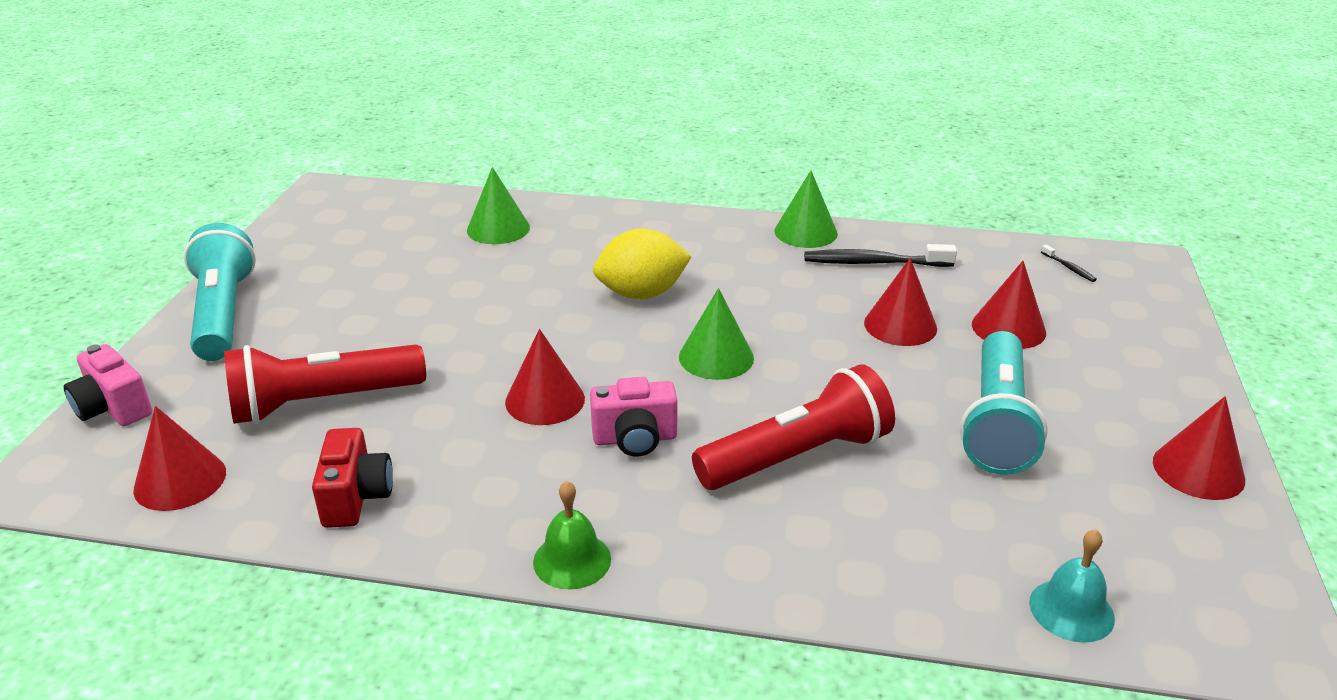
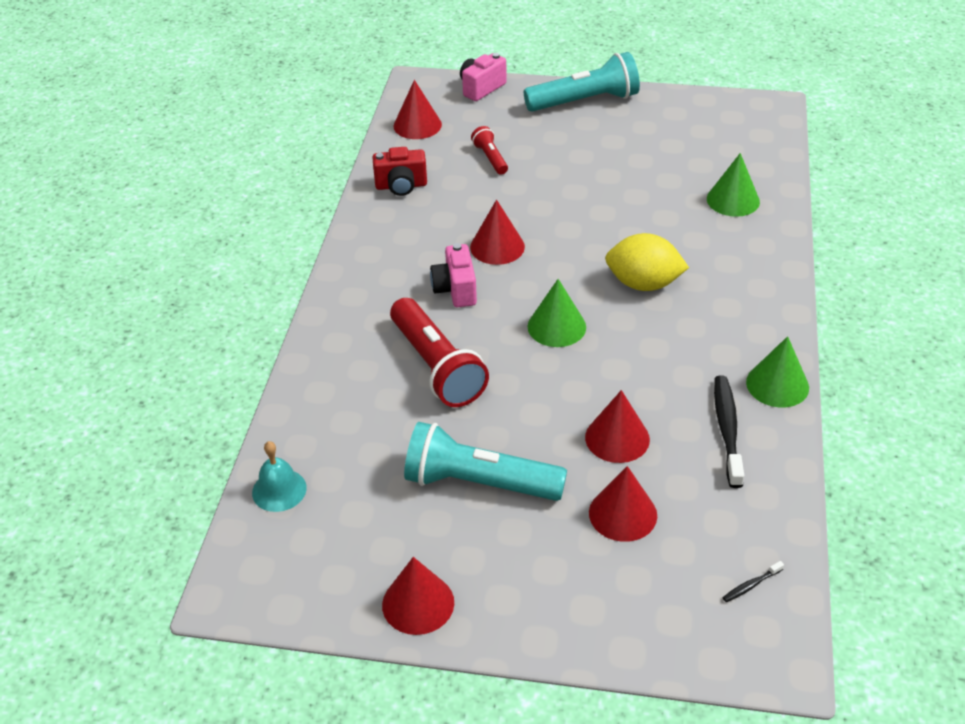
camera: 90 degrees right, 10 degrees up
(323, 402) = (490, 158): red flashlight -> red flashlight, size x0.49
(572, 560) = (344, 271): green bell -> none
(641, 294) = (643, 284): yellow lemon -> yellow lemon turned 60 degrees counterclockwise

